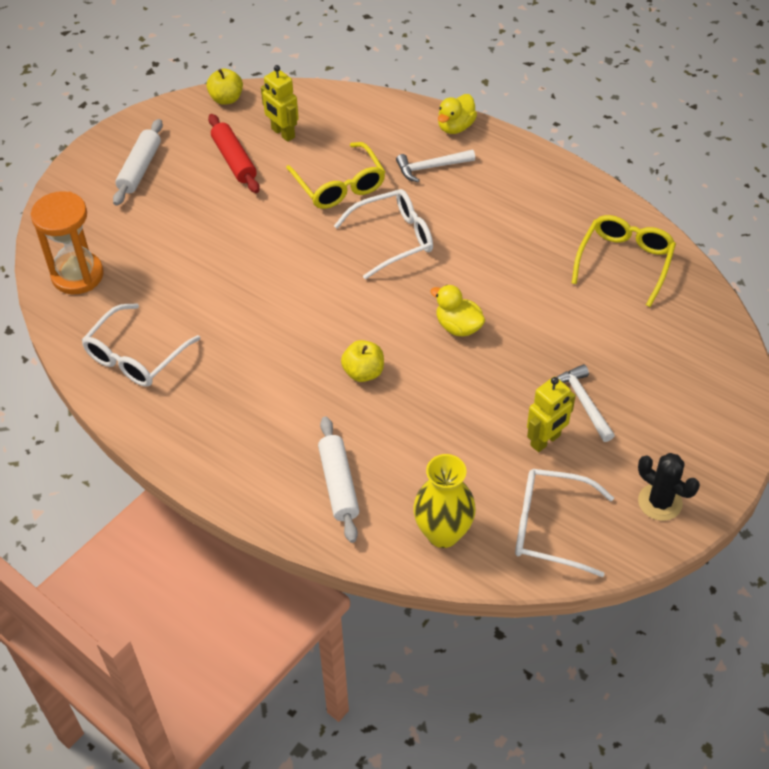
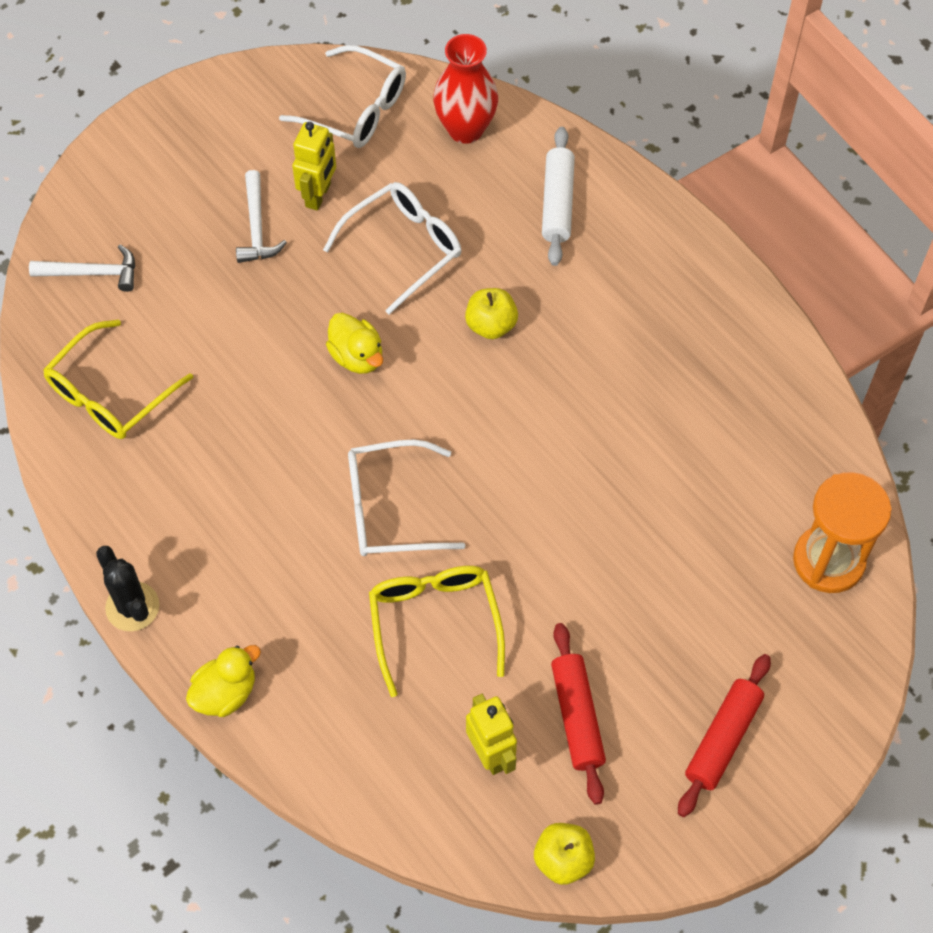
camera: 165 degrees left, 10 degrees up
(135, 356) = (762, 415): white glasses -> white glasses (404, 248)
(140, 168) = (723, 739): white rolling pin -> red rolling pin
(431, 167) = (293, 621): white hammer -> white hammer (92, 273)
(443, 533) = (465, 129): yellow vase -> red vase
(545, 441) = (318, 195): yellow robot -> yellow robot turned 135 degrees clockwise
(660, 502) = (234, 106): black cactus -> black cactus (132, 607)

